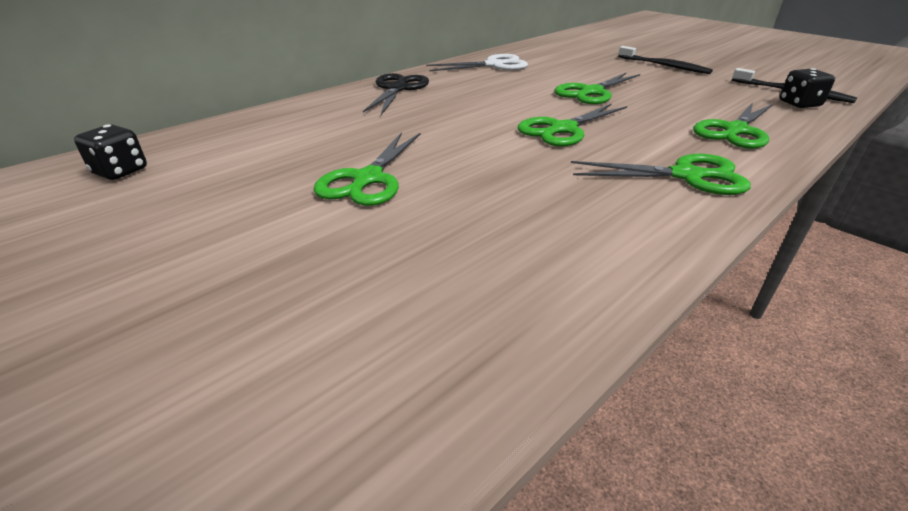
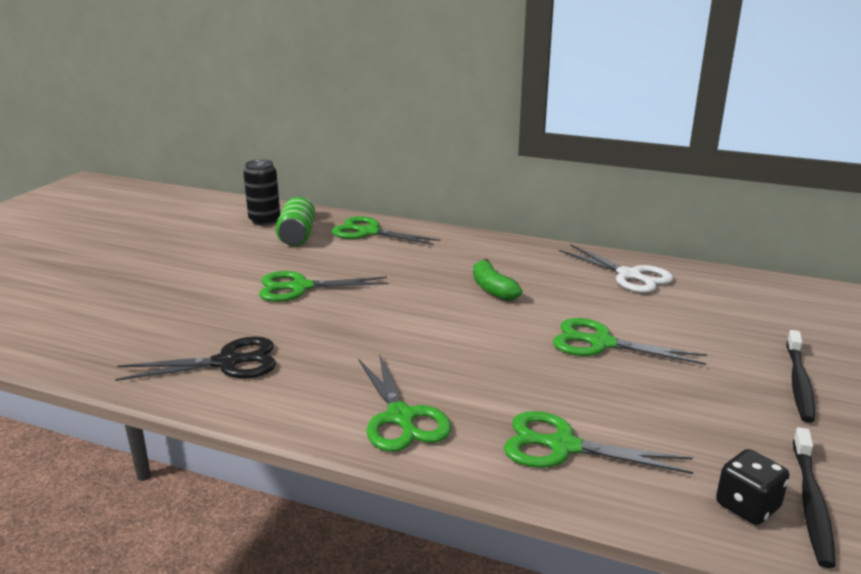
camera: 65 degrees right, 10 degrees down
(120, 171) = (264, 221): black dice -> black can
(211, 159) = (297, 235): none -> green can
(397, 89) = (493, 251): black scissors -> black scissors (227, 362)
(472, 102) = (492, 289): none -> green banana
(562, 129) = (464, 342): green scissors -> green scissors (369, 232)

